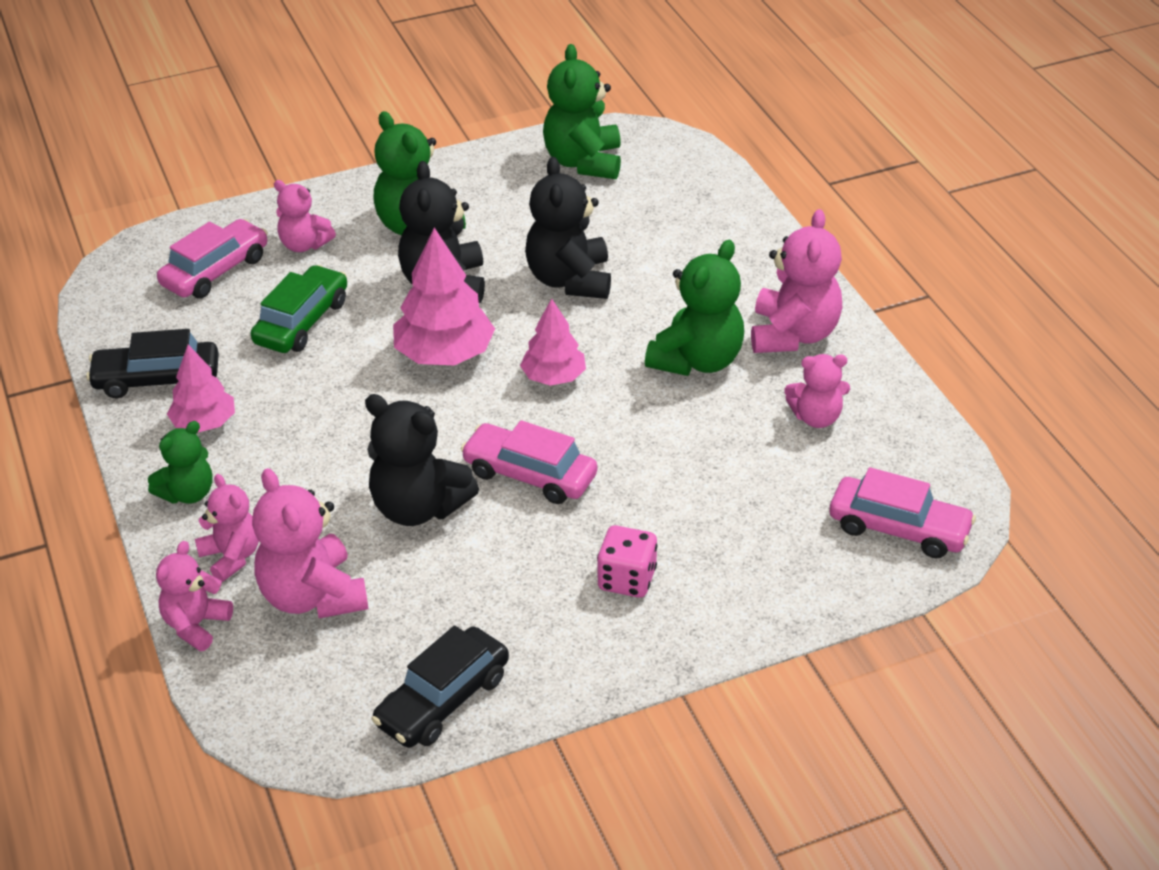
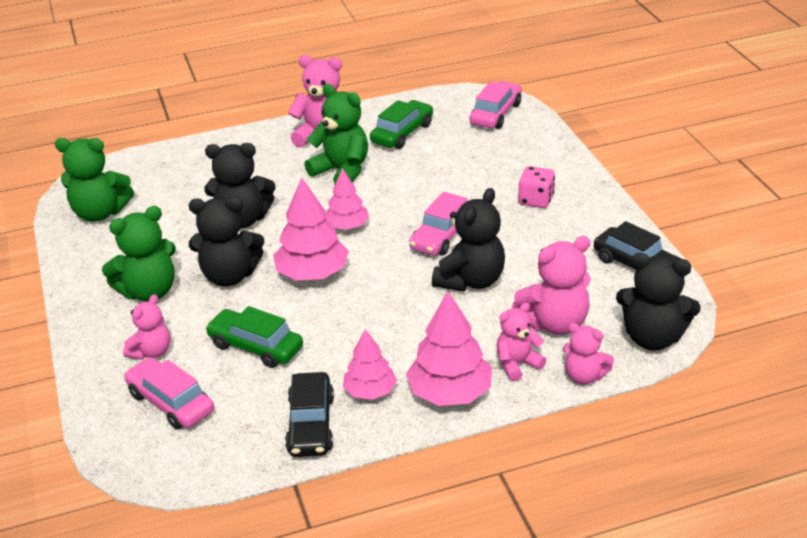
camera: 85 degrees left, 5 degrees down
(188, 493) = (450, 393): green teddy bear -> pink tree
(265, 706) = (652, 337): none -> black teddy bear
(816, 417) = (402, 133): pink teddy bear -> green car

